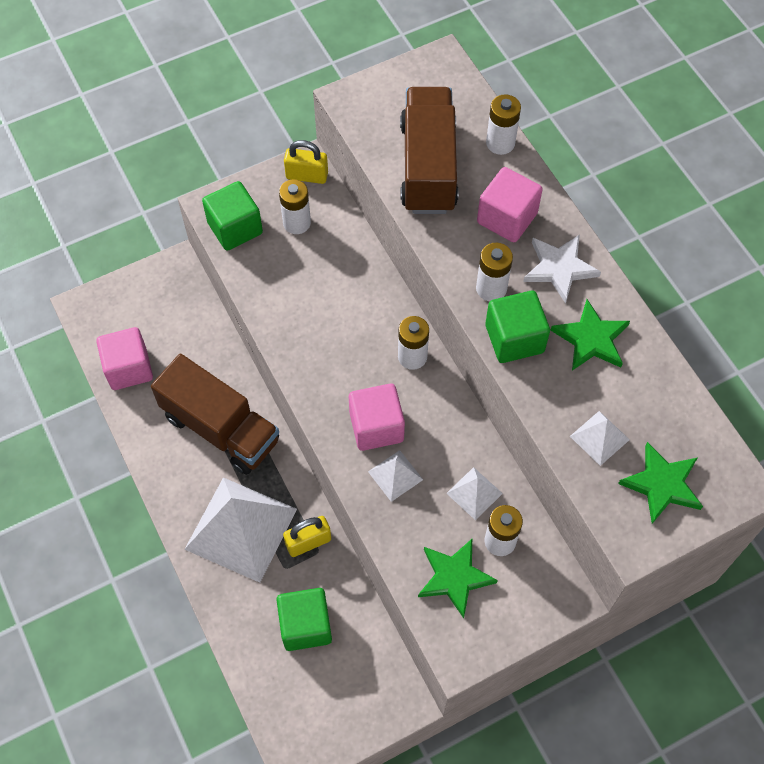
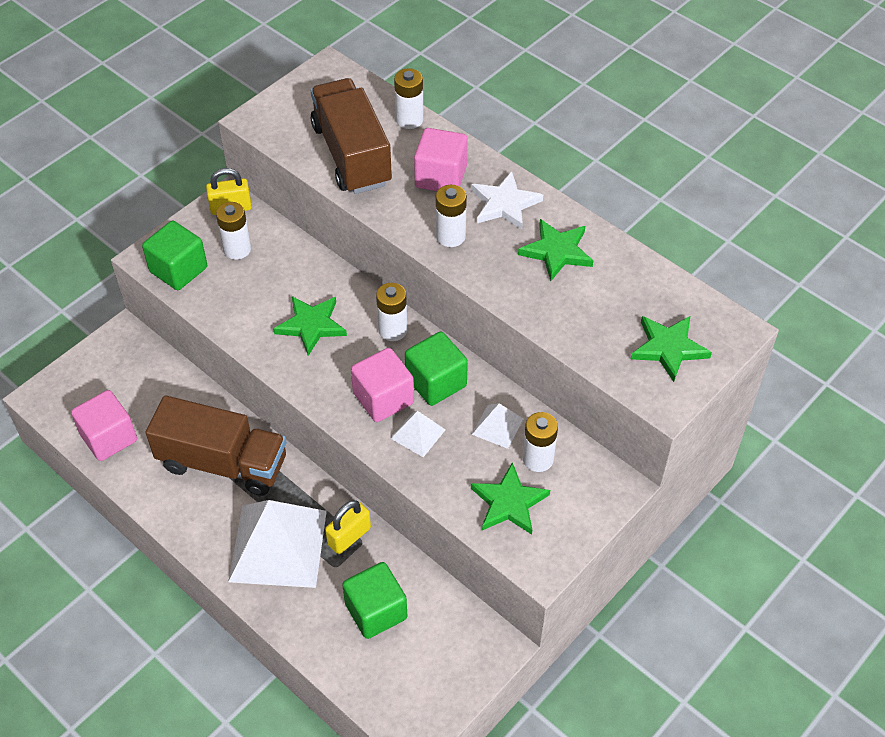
camera: 20 degrees left, 10 degrees down
(337, 327) = (311, 325): none -> green star
(514, 339) = (488, 270): green cube -> green cube (436, 382)
(599, 438) = (598, 327): white pyramid -> none

